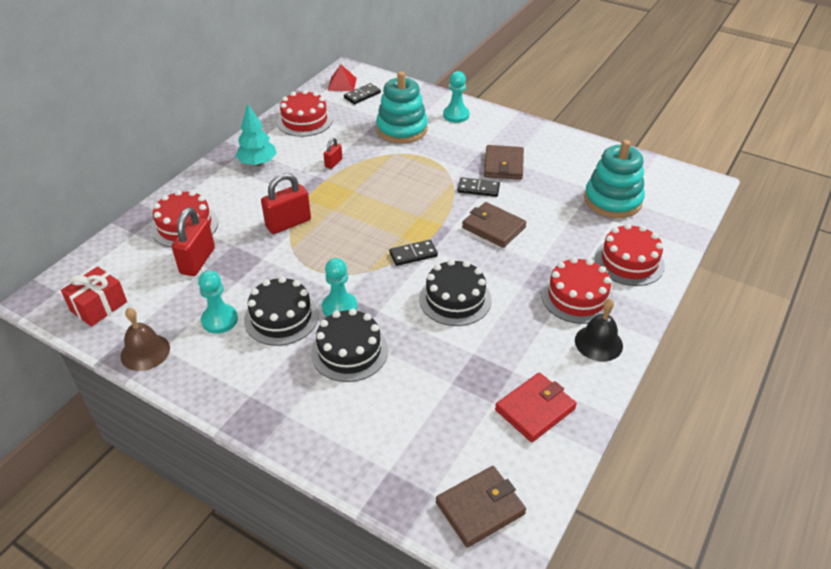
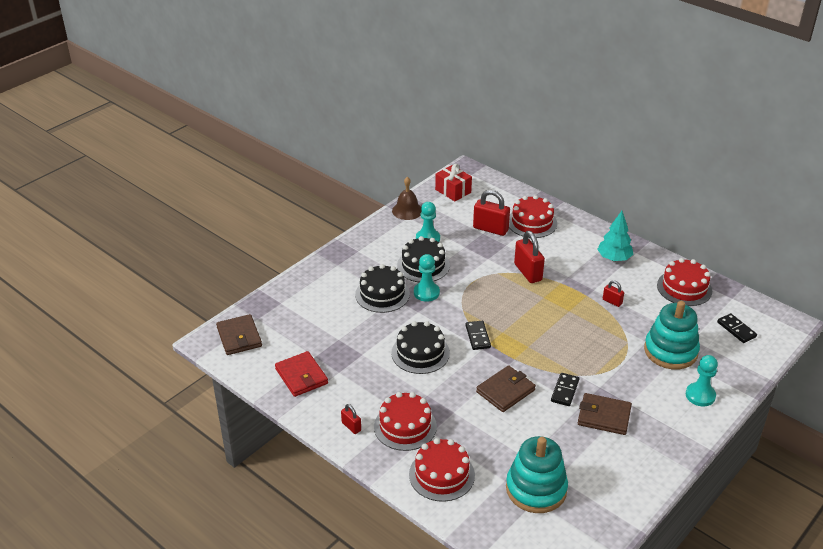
camera: 100 degrees right, 5 degrees down
(342, 84) = (759, 317): red pyramid -> none
(598, 343) = (351, 426): black bell -> red padlock

